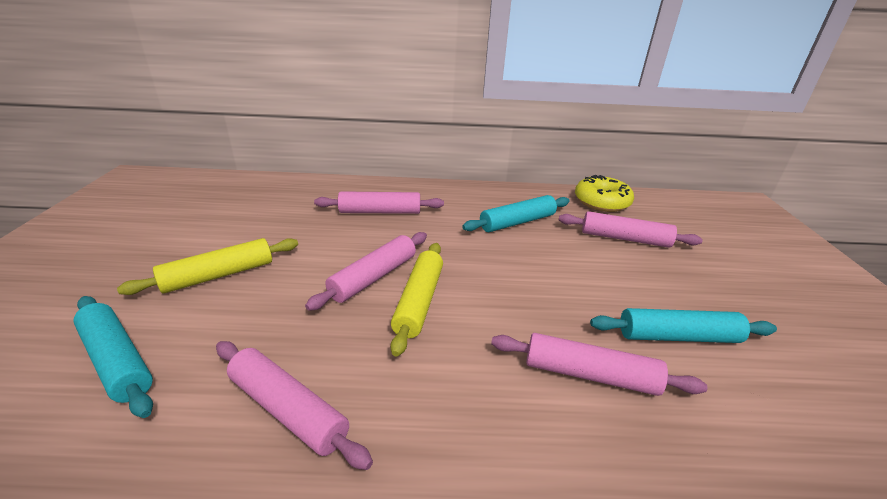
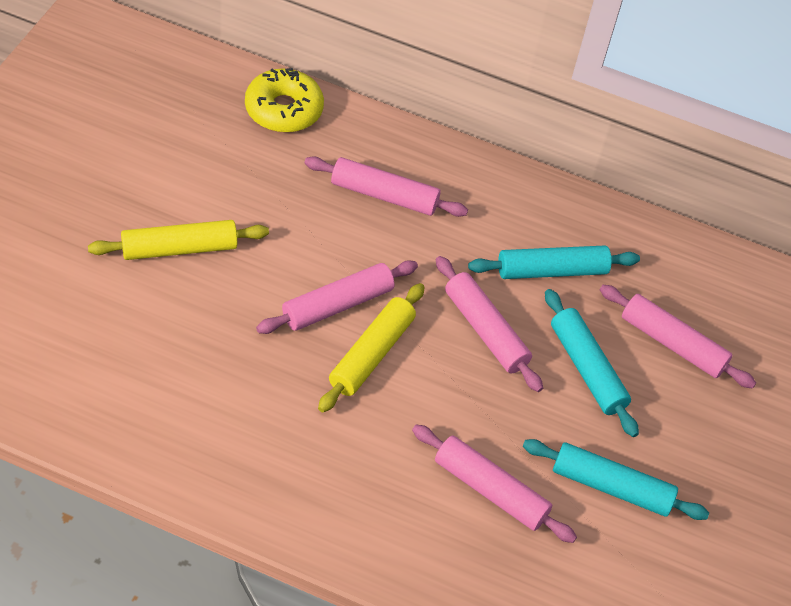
camera: 15 degrees right, 20 degrees up
(117, 361) = (87, 329): turquoise rolling pin -> turquoise rolling pin (586, 369)
(288, 409) = (219, 426): pink rolling pin -> pink rolling pin (485, 330)
(601, 202) = (699, 268): yellow donut -> yellow donut (283, 110)

